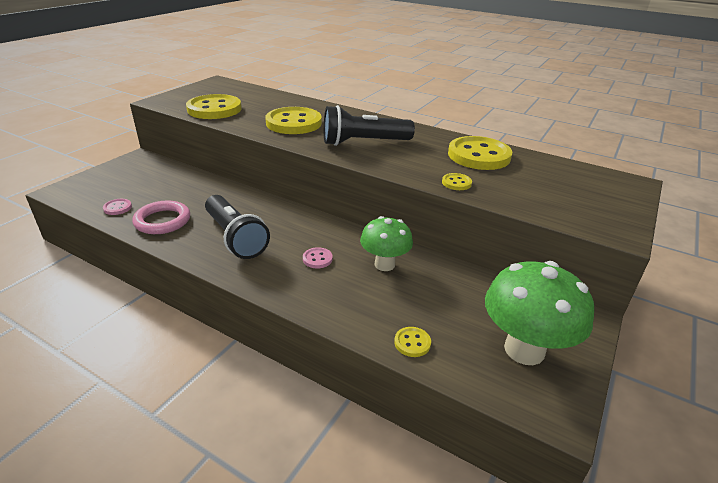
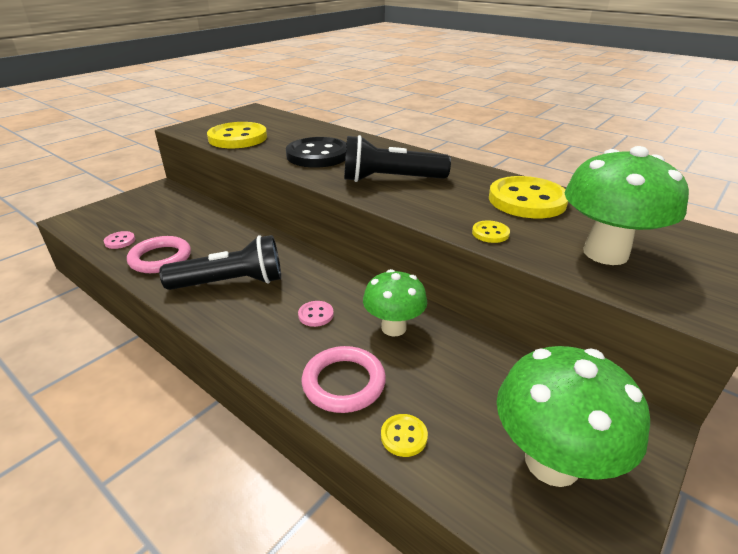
camera: 10 degrees right, 0 degrees up
(235, 238) = (231, 283): black flashlight -> black flashlight turned 75 degrees counterclockwise
(293, 123) = (318, 155): yellow button -> black button
(355, 309) = (344, 383): none -> pink ring
(546, 194) = (605, 253): none -> green mushroom

